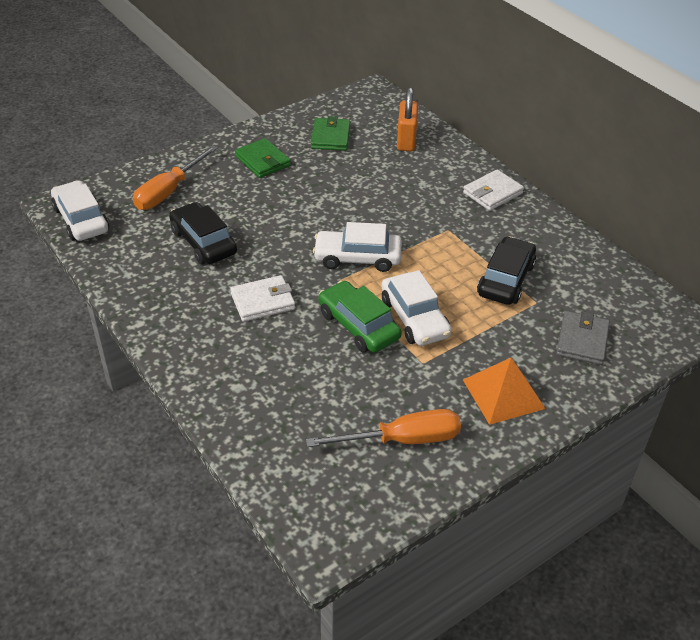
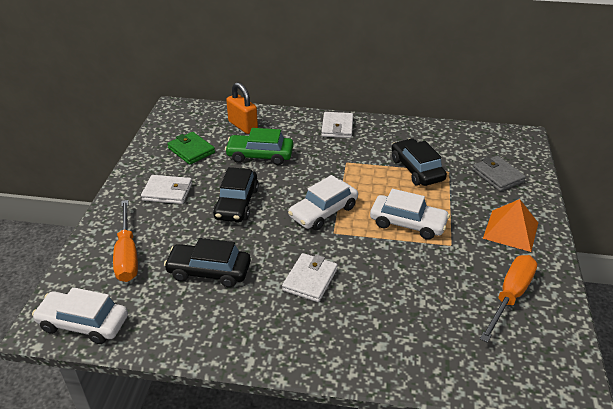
camera: 45 degrees left, 5 degrees down
(262, 161) = (167, 192): green wallet -> white wallet
(300, 204) = (236, 203): none -> black car
(358, 325) = (387, 250): green car -> green car (260, 155)

